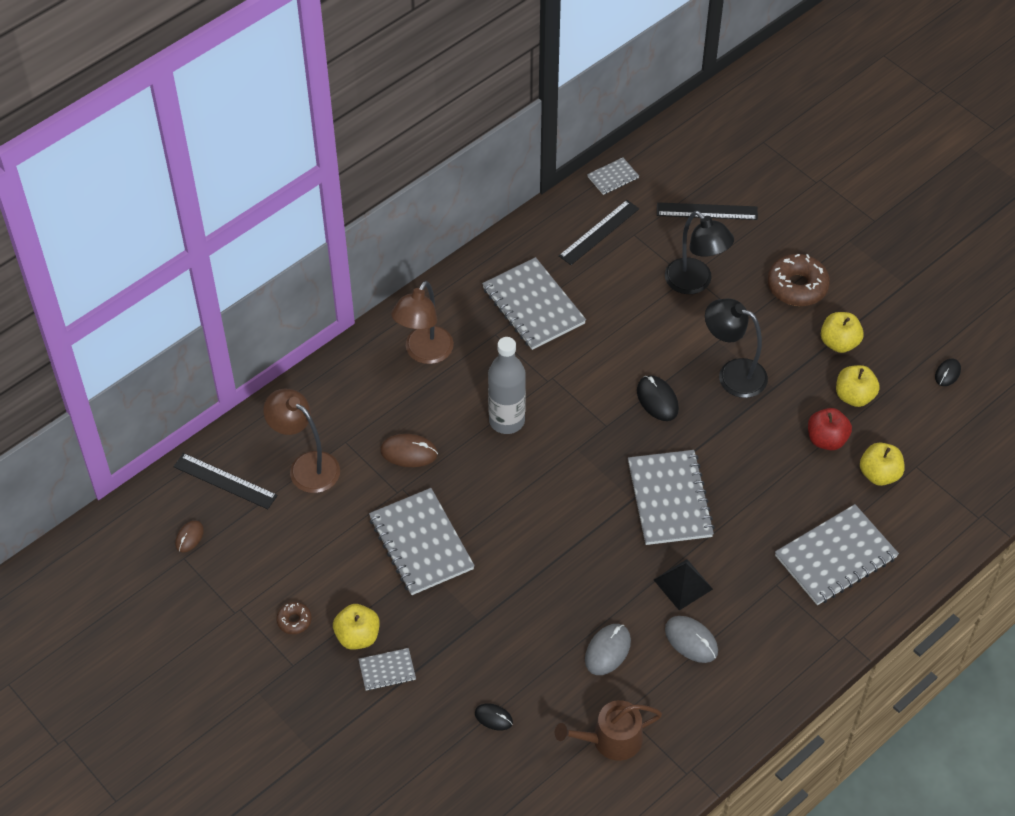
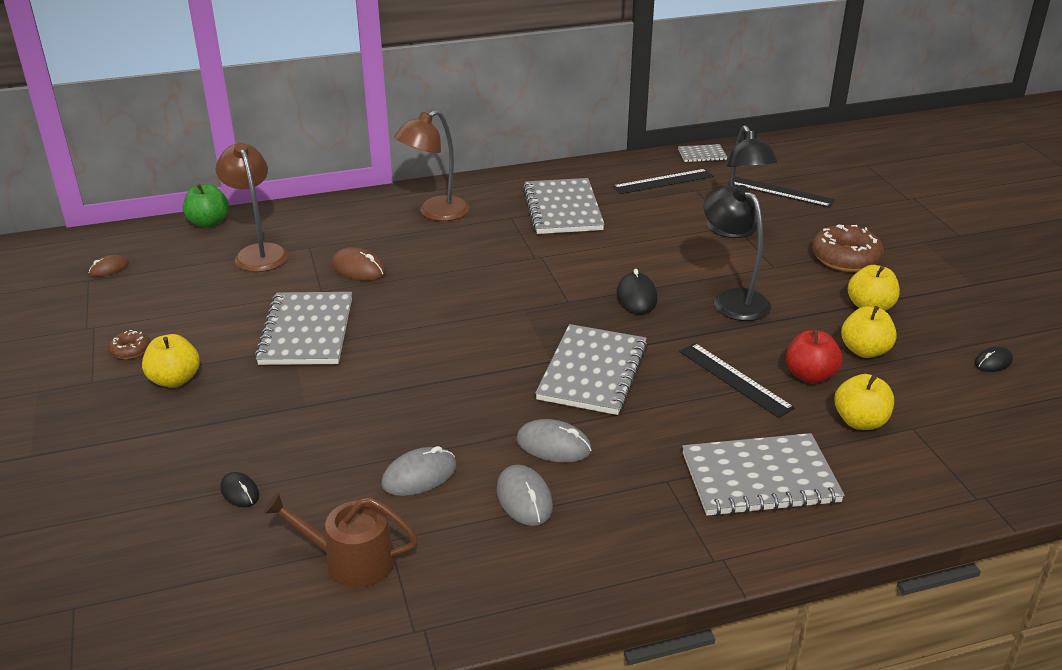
camera: 25 degrees right, 20 degrees down
(225, 481) = (180, 243): black ruler -> black ruler (734, 379)
(228, 444) = (208, 222): none -> green apple
(387, 670) = (174, 415): grey notebook -> none
(506, 421) = (471, 272): grey bottle -> none
(683, 584) = (553, 445): black pyramid -> grey mouse

